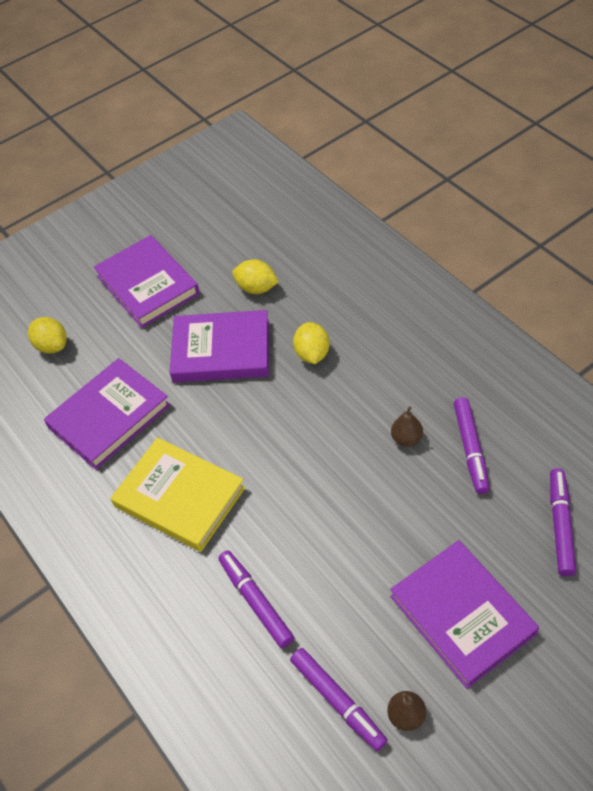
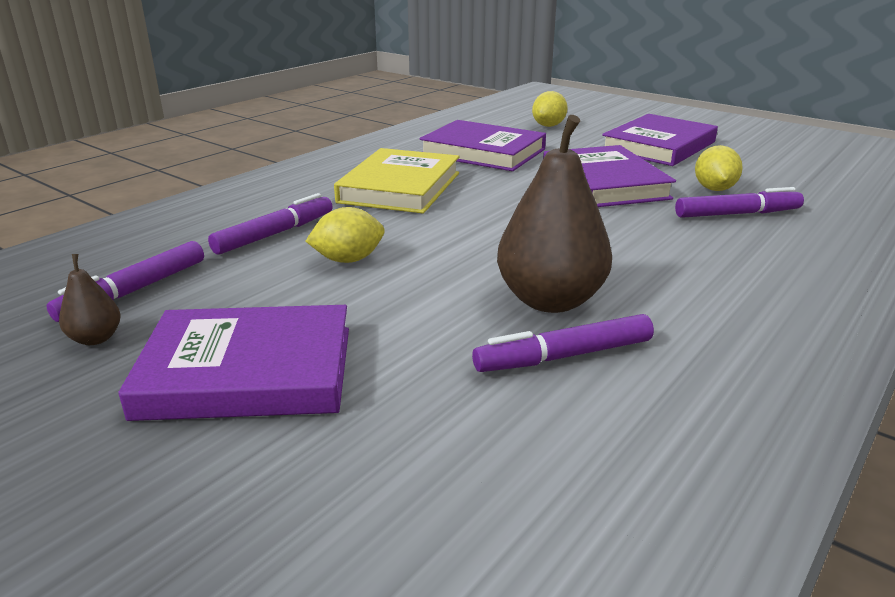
camera: 70 degrees right, 25 degrees down
(312, 354) = (644, 227): yellow lemon -> yellow lemon (348, 260)
(406, 439) = (550, 300): brown pear -> brown pear, size x2.21
(462, 615) = (248, 371): purple book -> purple book turned 45 degrees clockwise
(560, 525) = (441, 471): purple marker -> purple marker (737, 214)

